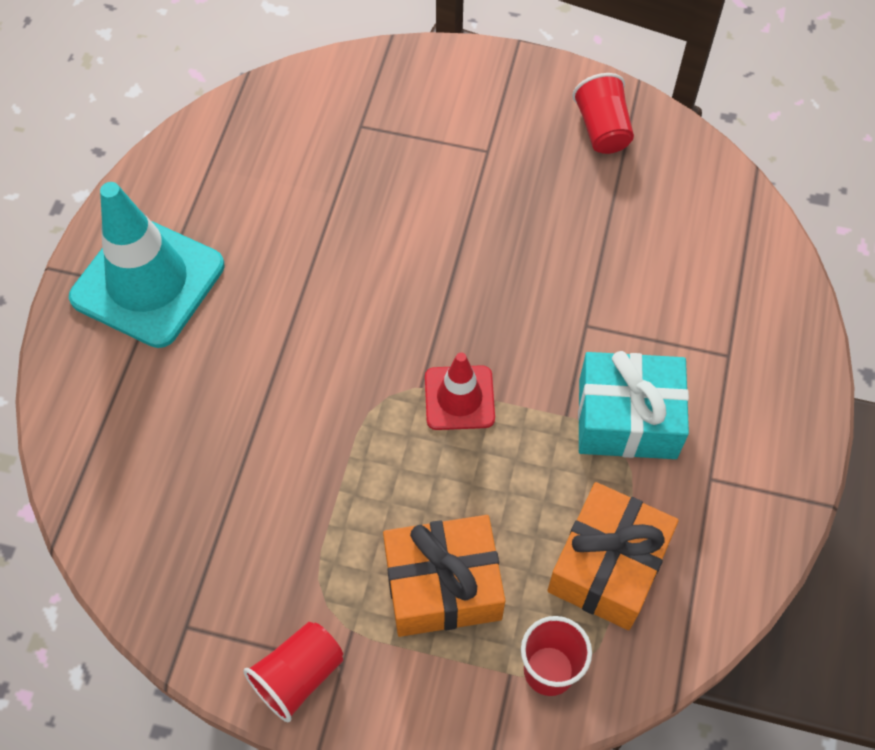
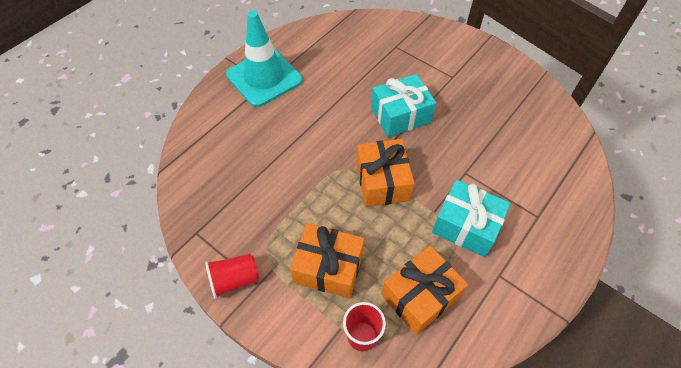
camera: 25 degrees right, 5 degrees down
(432, 261) = (400, 115): none -> turquoise gift
(459, 398) = (382, 182): red traffic cone -> orange gift
(602, 129) = (516, 86): red cup -> none

